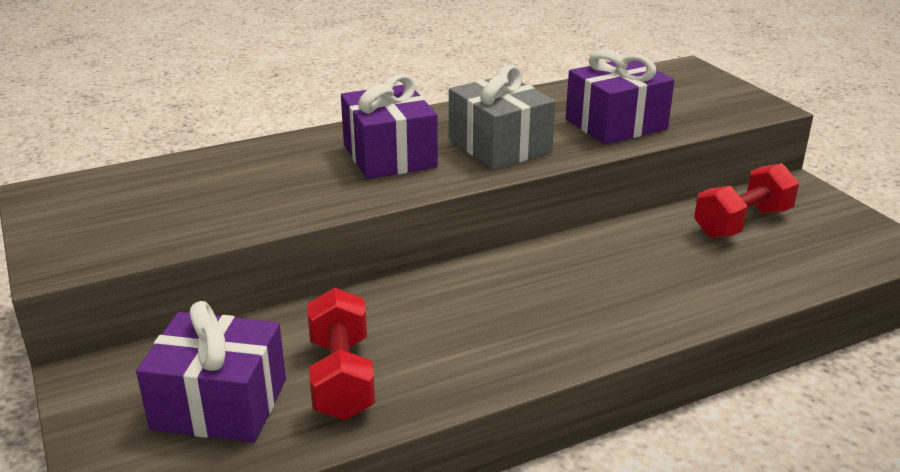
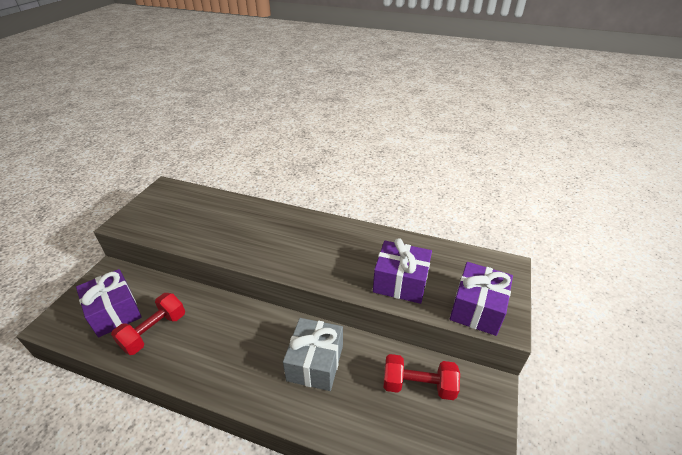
camera: 45 degrees right, 10 degrees up
(389, 156) = (279, 238): purple gift -> purple gift (477, 308)
(499, 146) = (327, 261): grey gift -> grey gift (315, 363)

